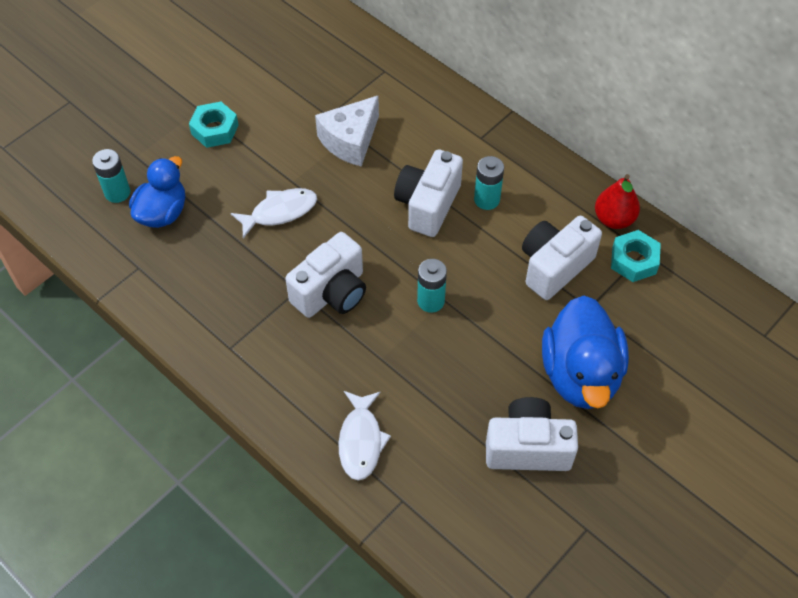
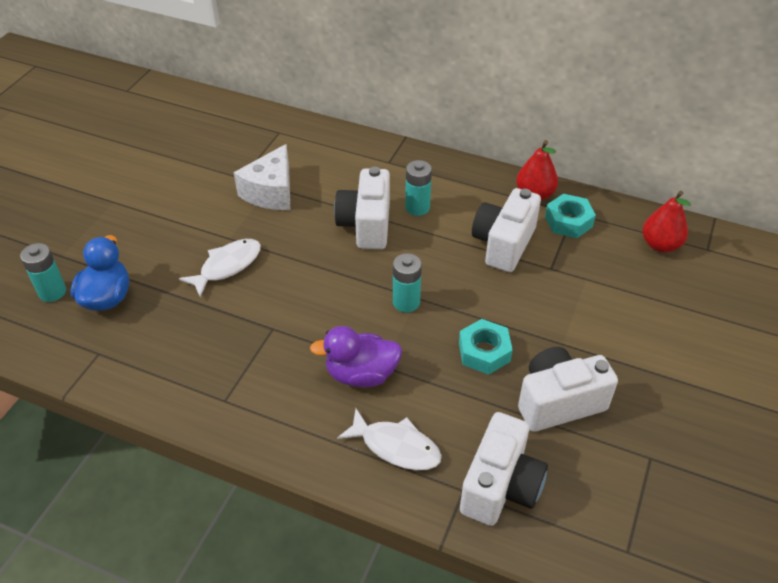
camera: 20 degrees left, 10 degrees down
(215, 129) = (135, 214): turquoise nut -> turquoise nut (484, 352)
(331, 292) = (307, 321): white camera -> white camera (500, 486)
(359, 361) = (361, 374): none -> purple duck
(361, 441) = (396, 447): white fish -> white fish turned 45 degrees counterclockwise
(580, 374) = (572, 324): blue duck -> none
(716, 316) = (660, 245): none -> red pear

